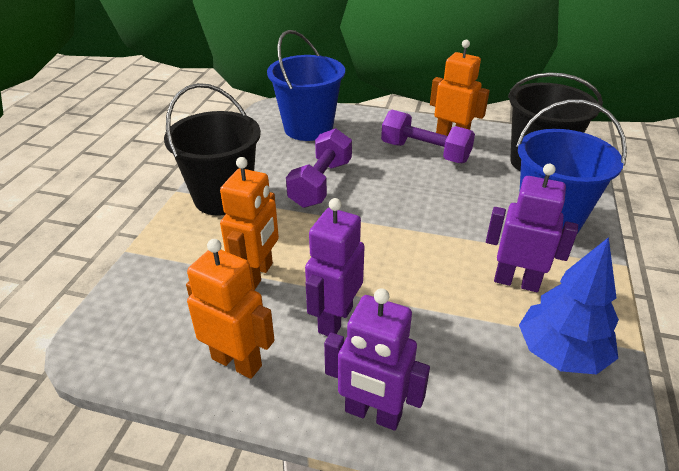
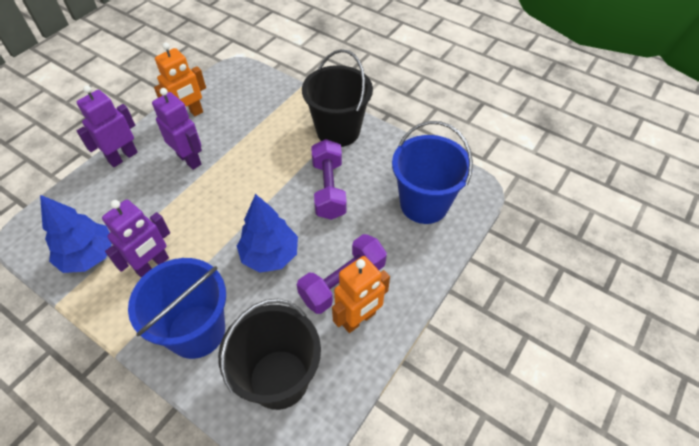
camera: 110 degrees right, 15 degrees up
(257, 275) = (247, 134): orange robot -> none
(321, 183) = (329, 189): purple dumbbell -> purple dumbbell turned 45 degrees clockwise
(431, 199) = (270, 255): none -> blue tree

